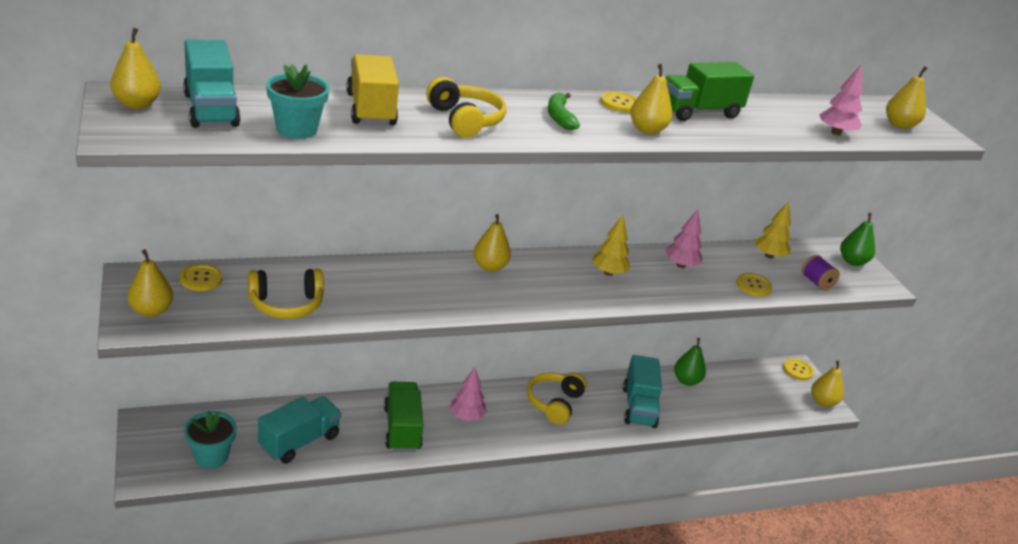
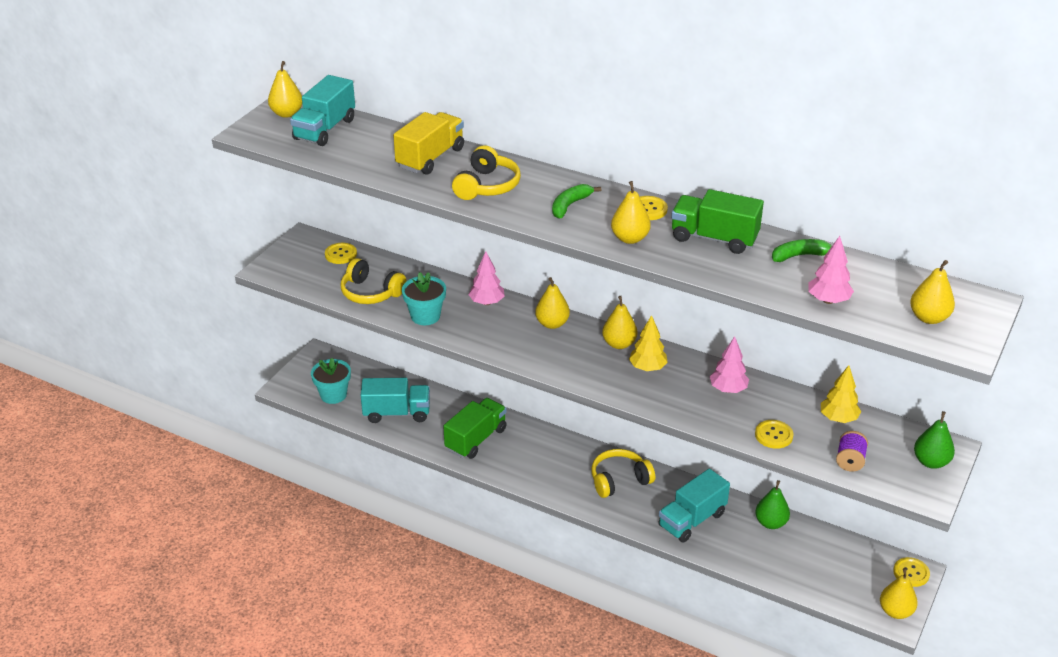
camera: 50 degrees right, 5 degrees up
(151, 311) = (287, 264): yellow pear -> yellow pear (619, 344)
(296, 129) = (357, 159): turquoise flower pot -> turquoise flower pot (425, 316)
(466, 416) = (534, 454): pink tree -> pink tree (486, 302)
(768, 107) = (800, 256): none -> green banana

